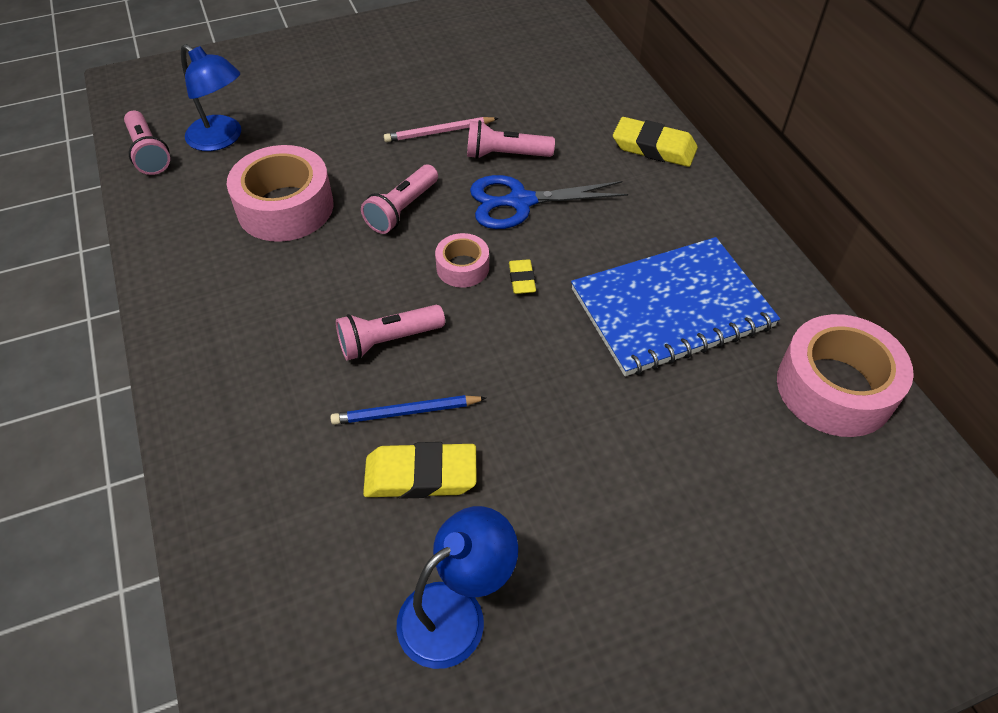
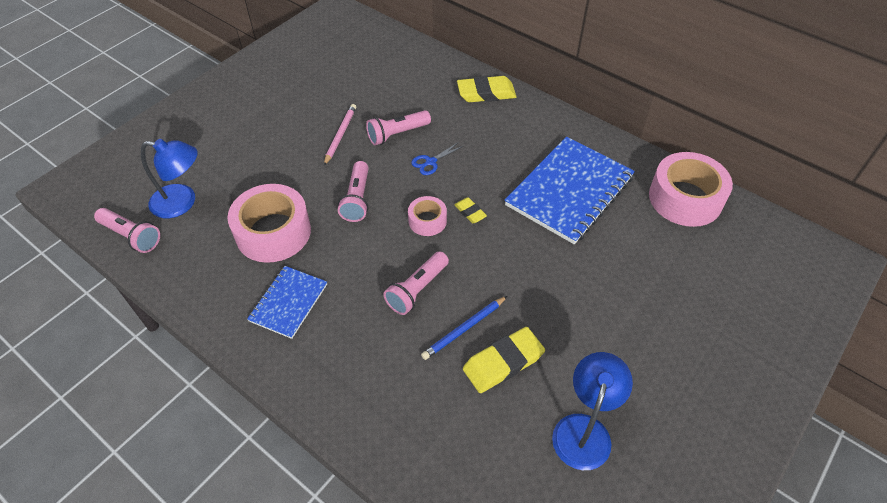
camera: 30 degrees left, 0 degrees up
(241, 289) = (288, 303): none -> blue notebook
(439, 132) = (340, 135): pink pencil -> pink pencil turned 150 degrees clockwise
(520, 202) = (430, 162): blue scissors -> blue scissors, size x0.51

